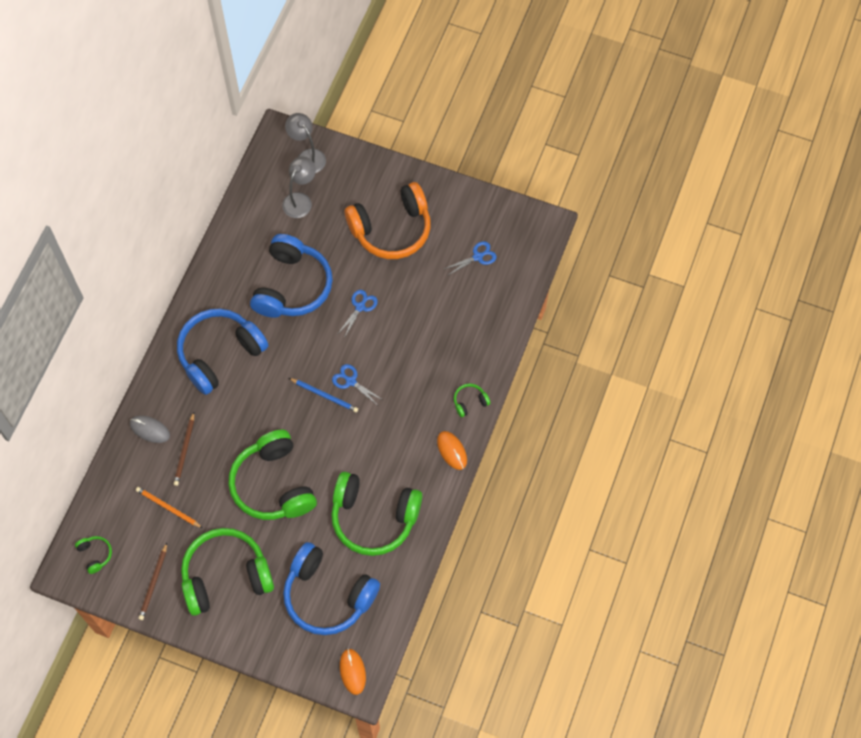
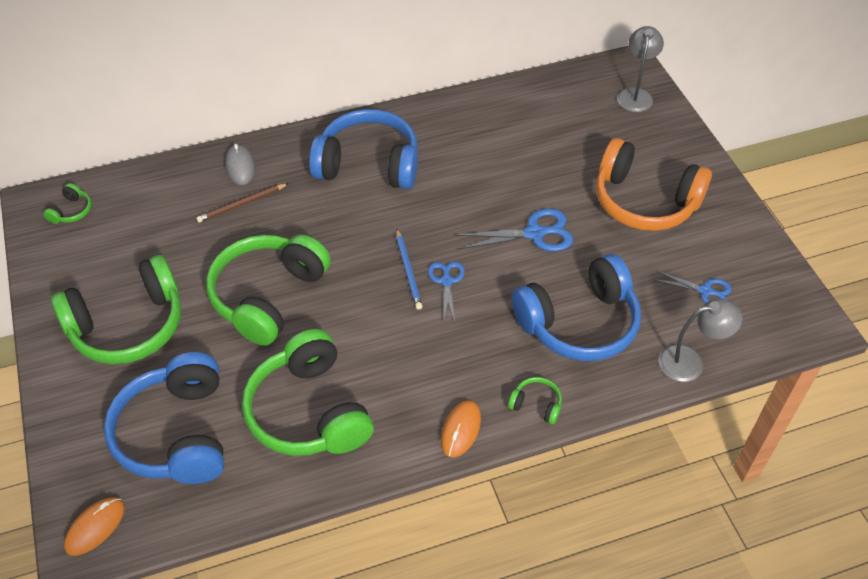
camera: 50 degrees right, 15 degrees down
(153, 583) = (74, 273): brown pencil -> none
(168, 508) = (168, 231): orange pencil -> none
(226, 576) = (128, 326): green headphones -> green headphones turned 120 degrees clockwise
(292, 286) = (496, 169): blue headphones -> blue headphones (579, 323)
(300, 200) = (588, 118): grey lamp -> grey lamp (690, 362)
(360, 307) = (535, 233): blue scissors -> blue scissors, size x1.56

